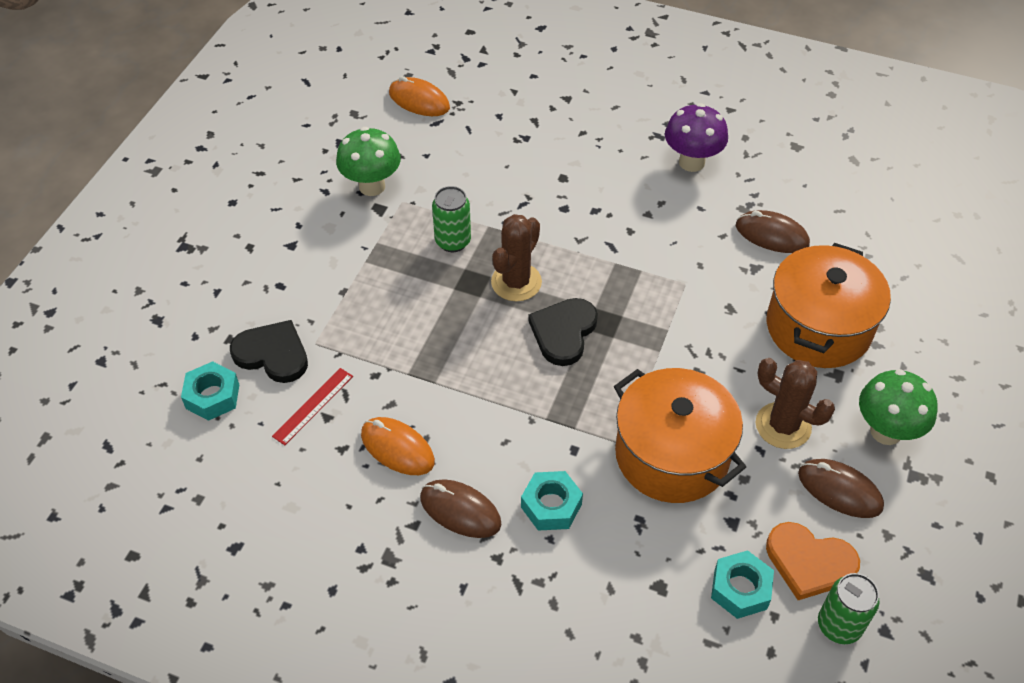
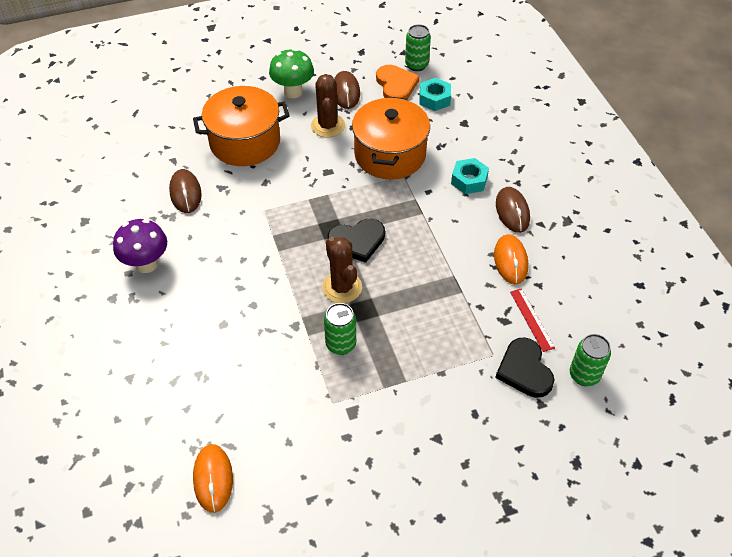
camera: 130 degrees left, 0 degrees up
(212, 396) = (584, 375): turquoise nut -> green can
(313, 406) = (531, 319): red ruler -> red ruler turned 75 degrees clockwise
(372, 186) = (336, 434): green mushroom -> none
(516, 282) = (342, 287): brown cactus -> brown cactus turned 75 degrees clockwise

